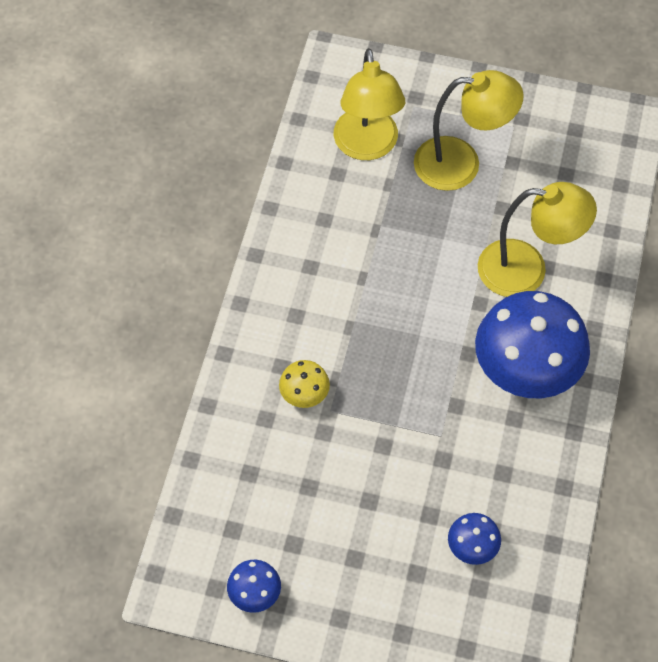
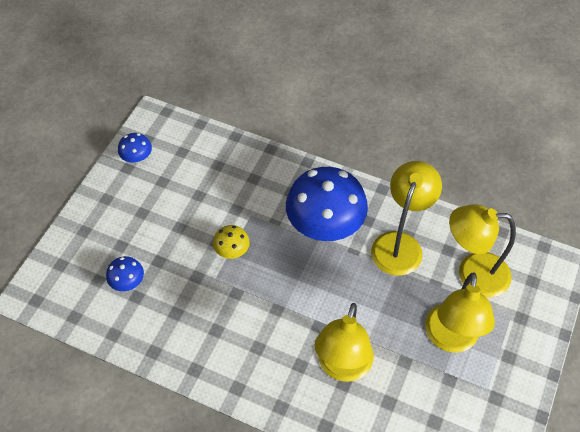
camera: 100 degrees right, 5 degrees down
(304, 394) = (266, 202): yellow mushroom -> yellow mushroom (232, 250)
(340, 226) = (400, 244): none -> yellow lamp
(526, 368) = (255, 347): blue mushroom -> blue mushroom (325, 224)

